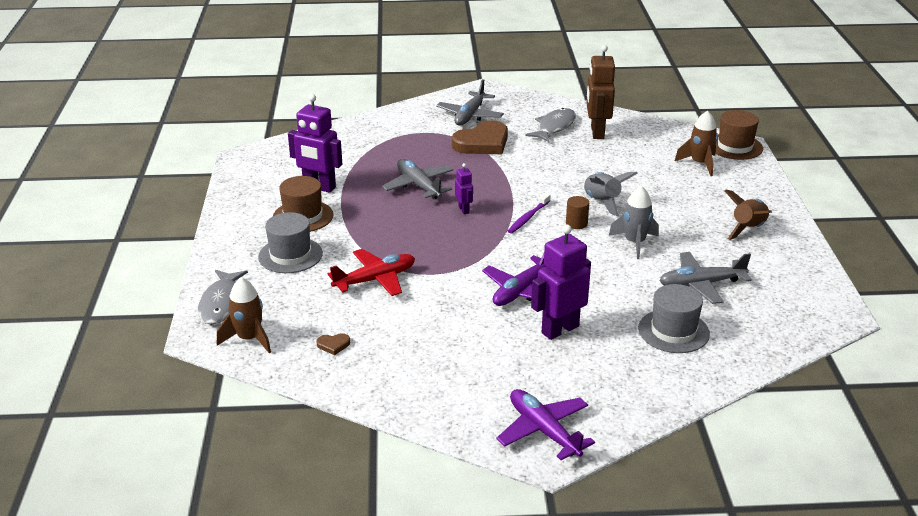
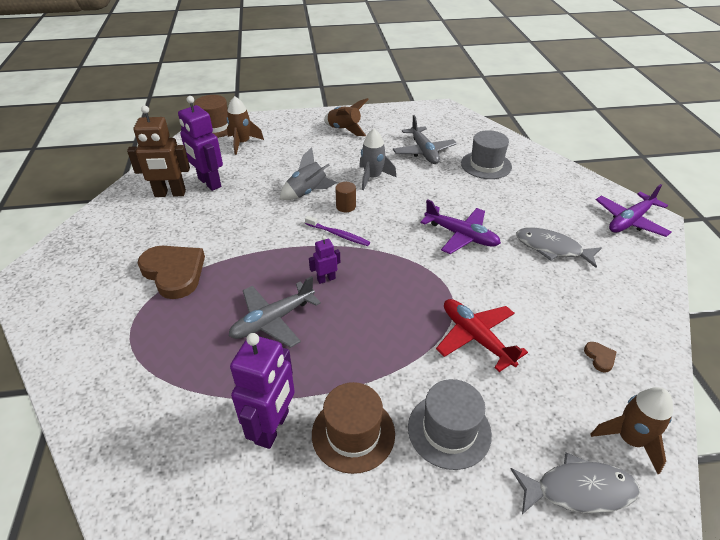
camera: 95 degrees left, 10 degrees up
(470, 116) = (97, 287): grey plane -> none
(554, 127) = (149, 220): grey fish -> grey fish (552, 248)
(559, 329) = (507, 215): purple robot -> purple robot (209, 183)

